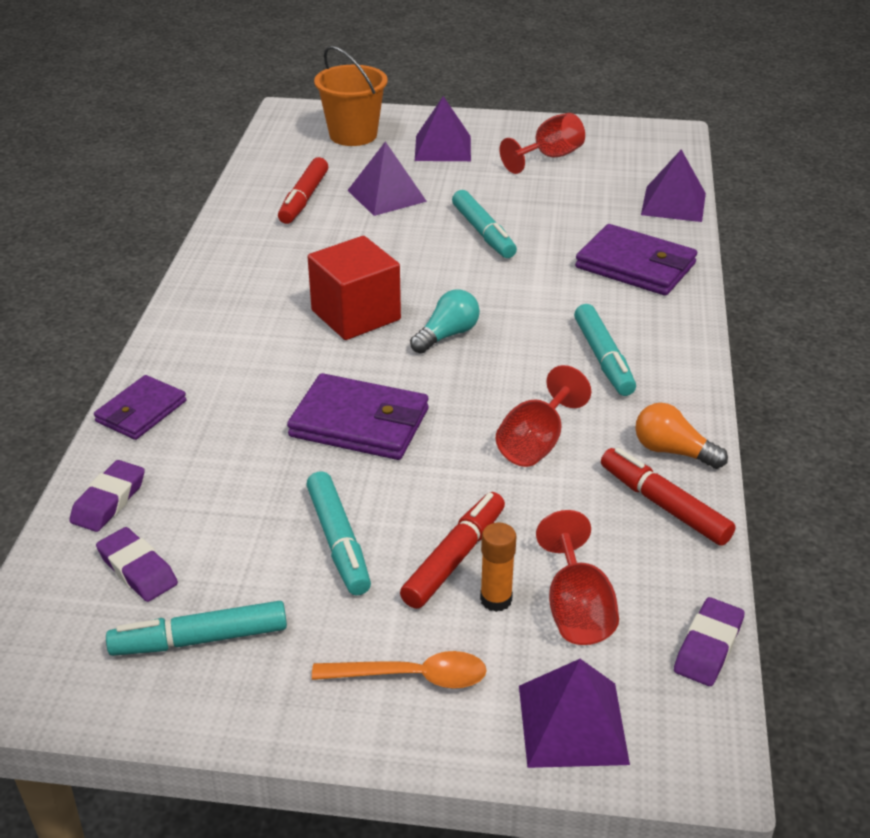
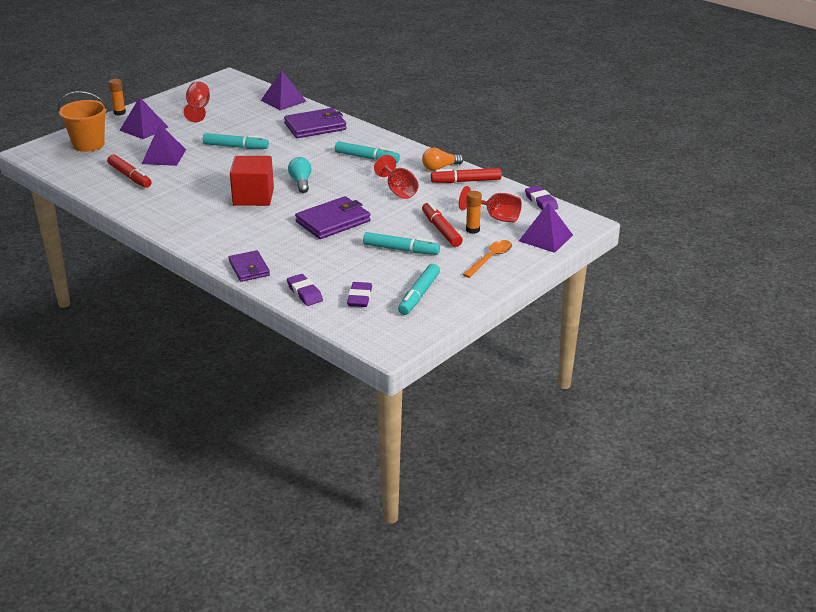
camera: 55 degrees left, 5 degrees down
(137, 570) = (360, 298): purple eraser -> purple eraser turned 75 degrees counterclockwise
(462, 114) = (119, 113): none -> orange glue stick

